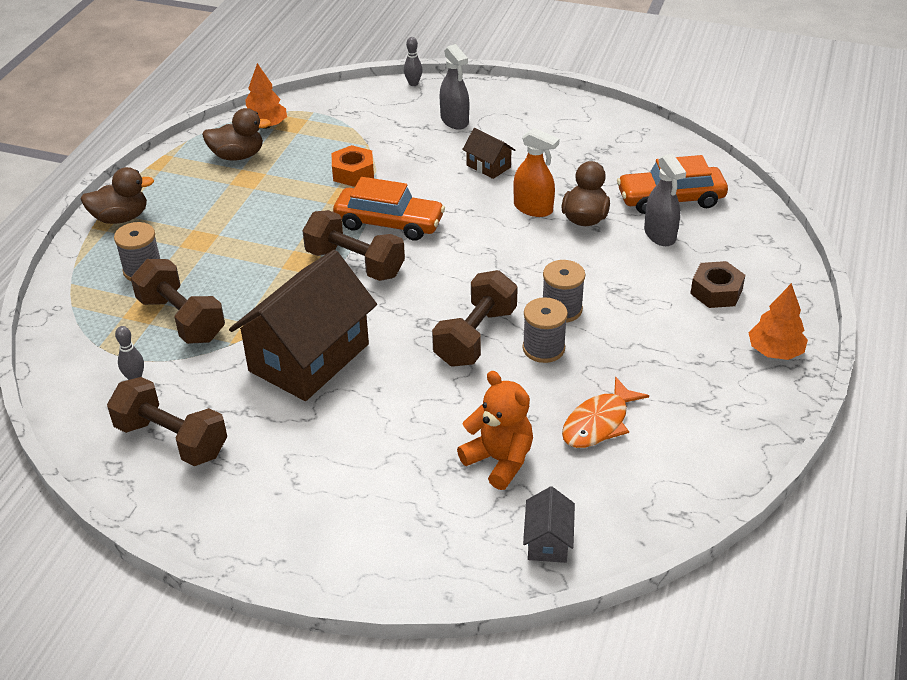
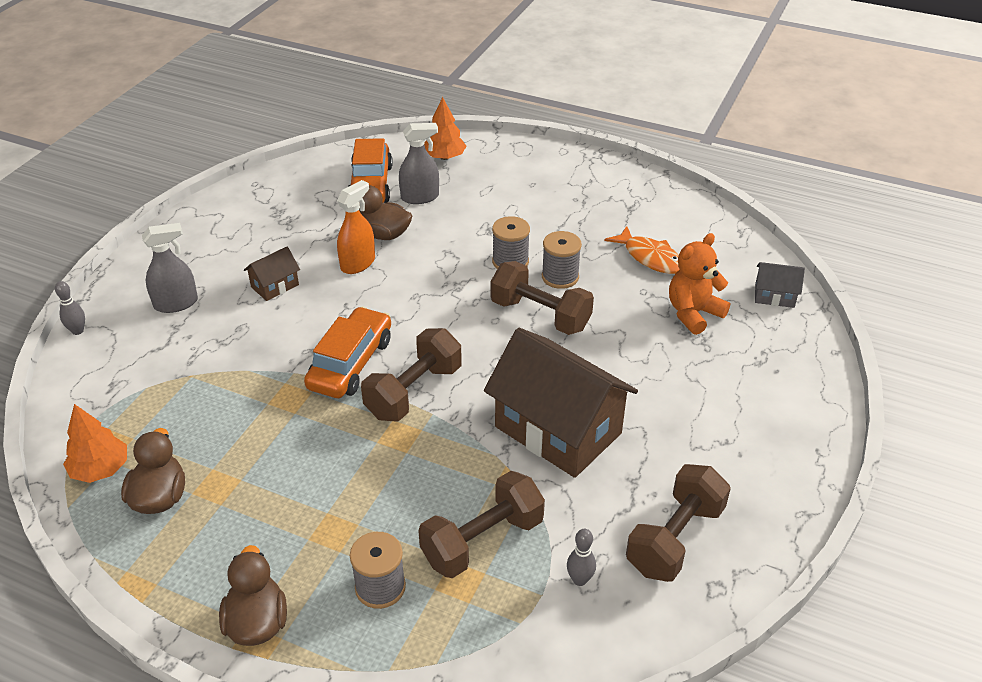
camera: 85 degrees left, 0 degrees up
(353, 173) = (244, 389): orange nut -> none
(716, 292) = (501, 180): brown nut -> none
(775, 351) = (575, 166): orange tree -> orange tree (444, 157)

